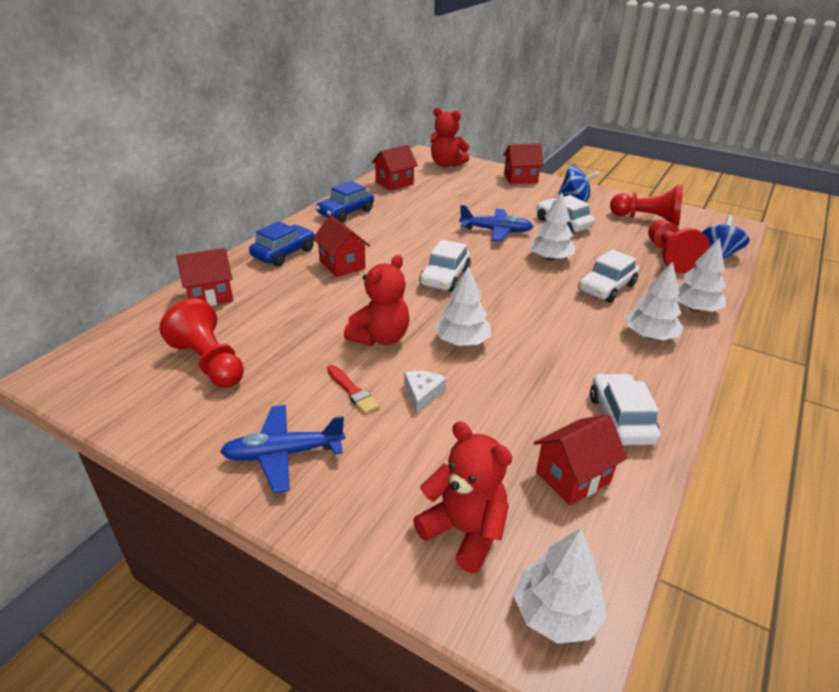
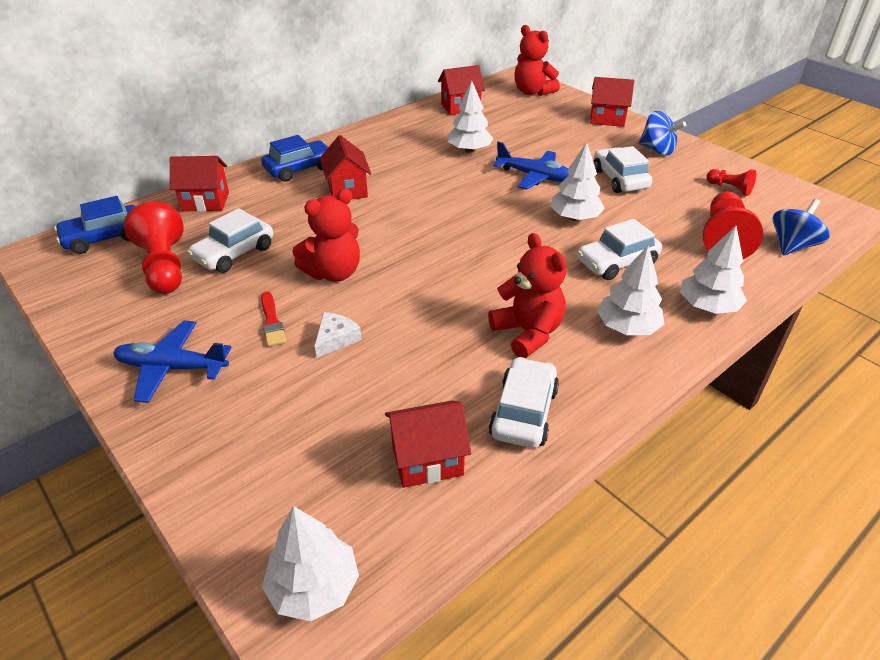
camera: 20 degrees right, 5 degrees up
(346, 212) = (388, 133): blue car -> blue car (104, 238)
(445, 277) = (442, 220): white car -> white car (234, 253)
(462, 341) = (412, 292): white tree -> white tree (469, 150)
(464, 531) = (282, 484): red teddy bear -> red teddy bear (528, 333)
(647, 219) = (729, 189): red pawn -> red pawn, size x0.54

